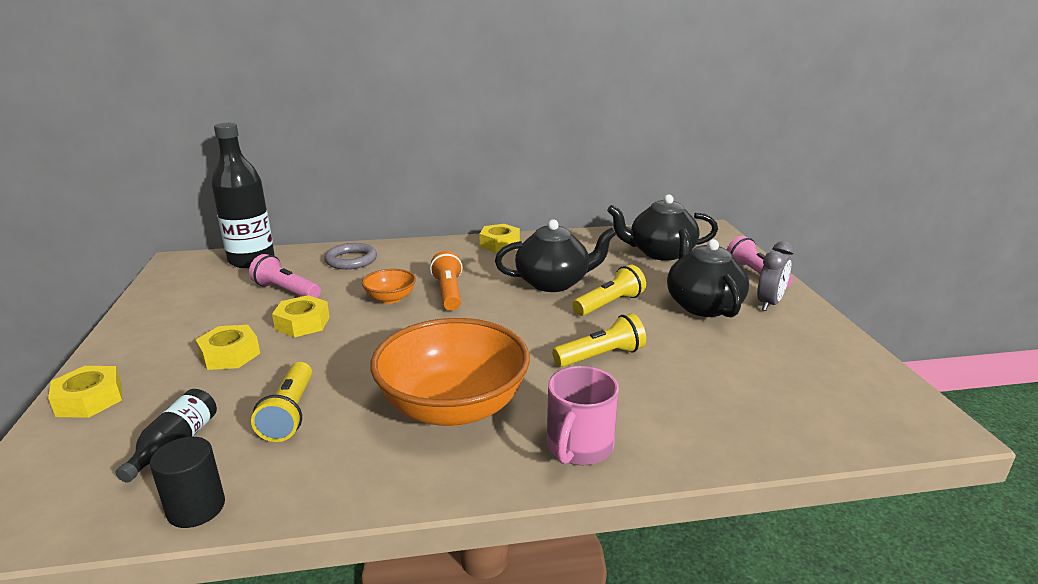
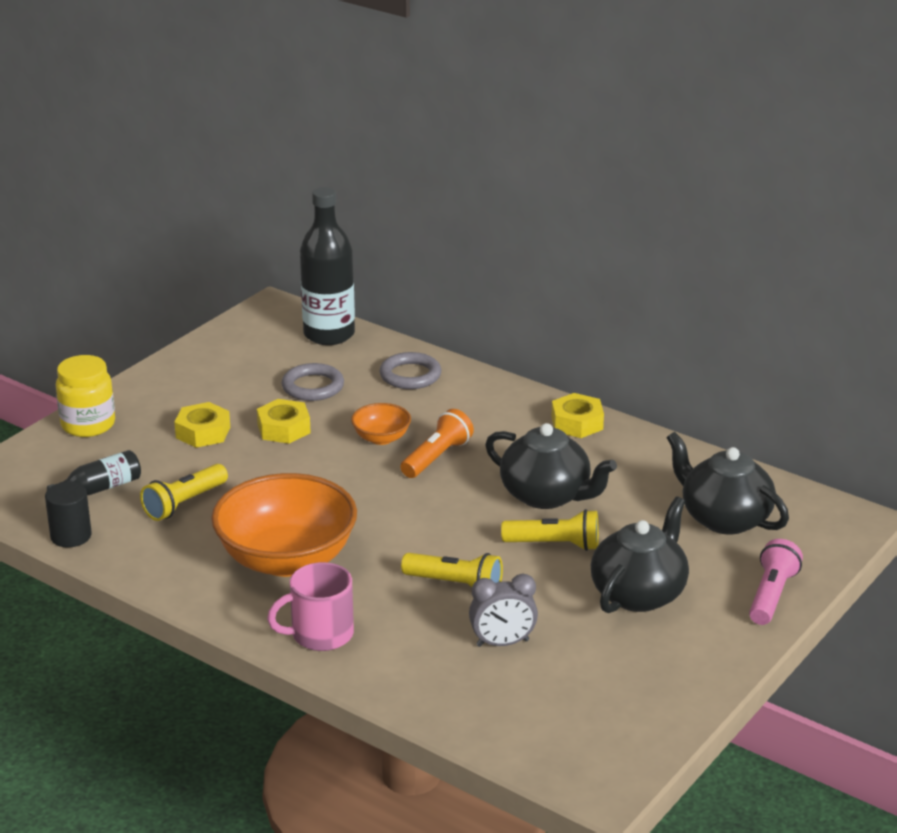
camera: 45 degrees right, 5 degrees up
(89, 399) = (88, 425): yellow nut -> yellow jar
(286, 291) = (313, 387): pink flashlight -> grey ring
(769, 303) = (709, 629): grey clock -> grey clock (502, 643)

